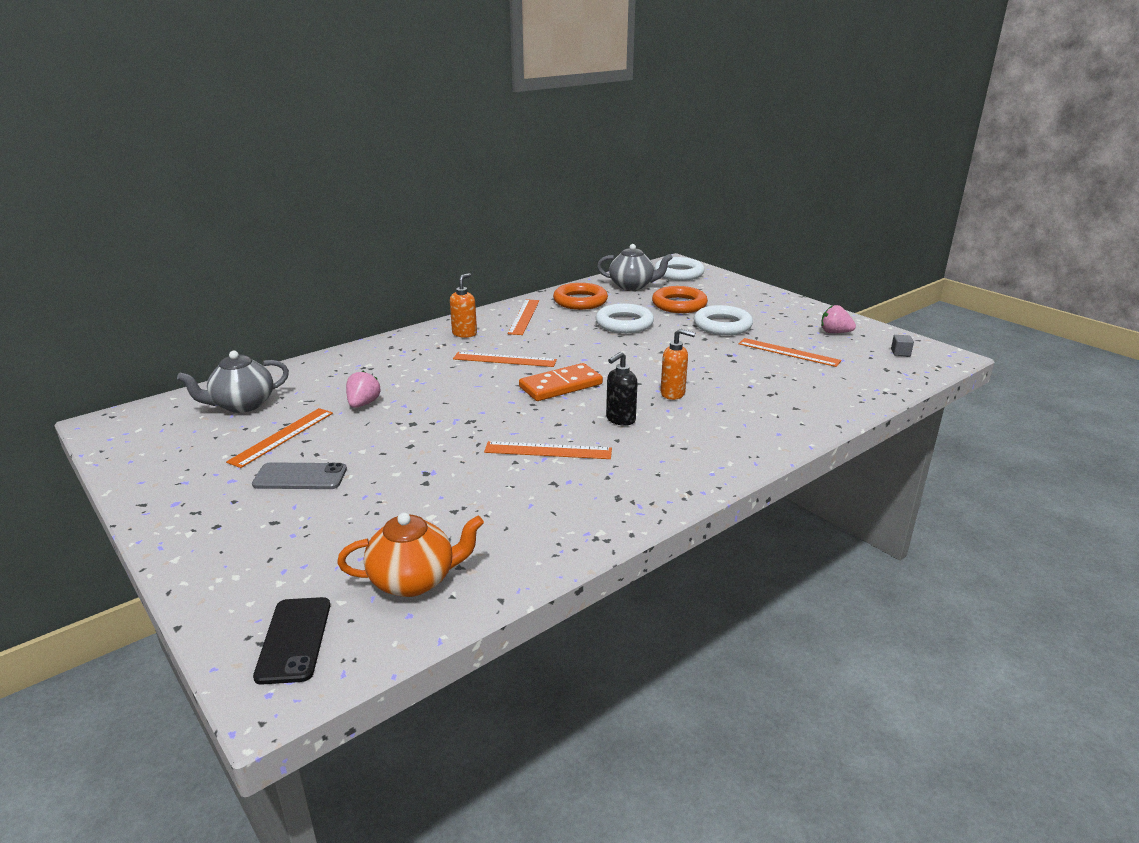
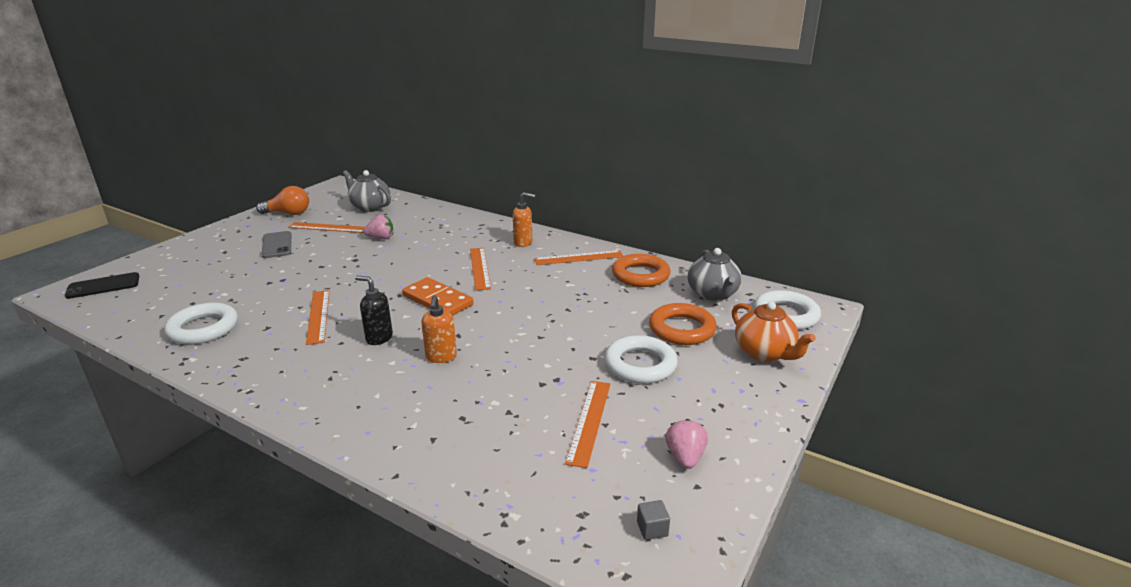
camera: 70 degrees right, 0 degrees up
(178, 467) = (288, 213): none -> orange light bulb
(414, 580) = (149, 305): orange teapot -> orange teapot (764, 353)
(624, 323) = (599, 306): white ring -> white ring (203, 329)

